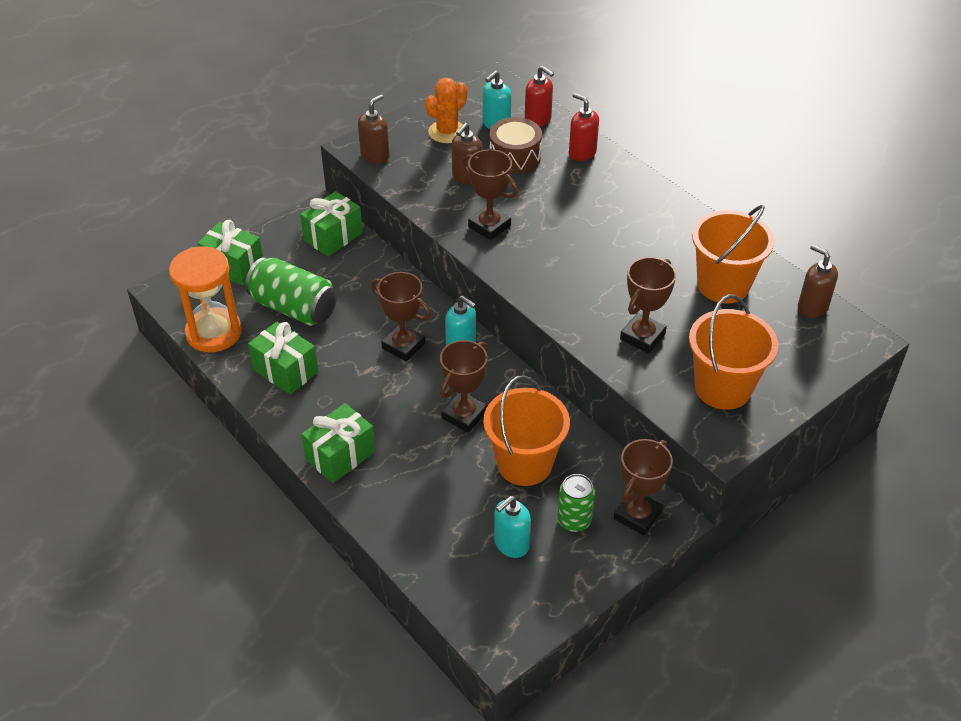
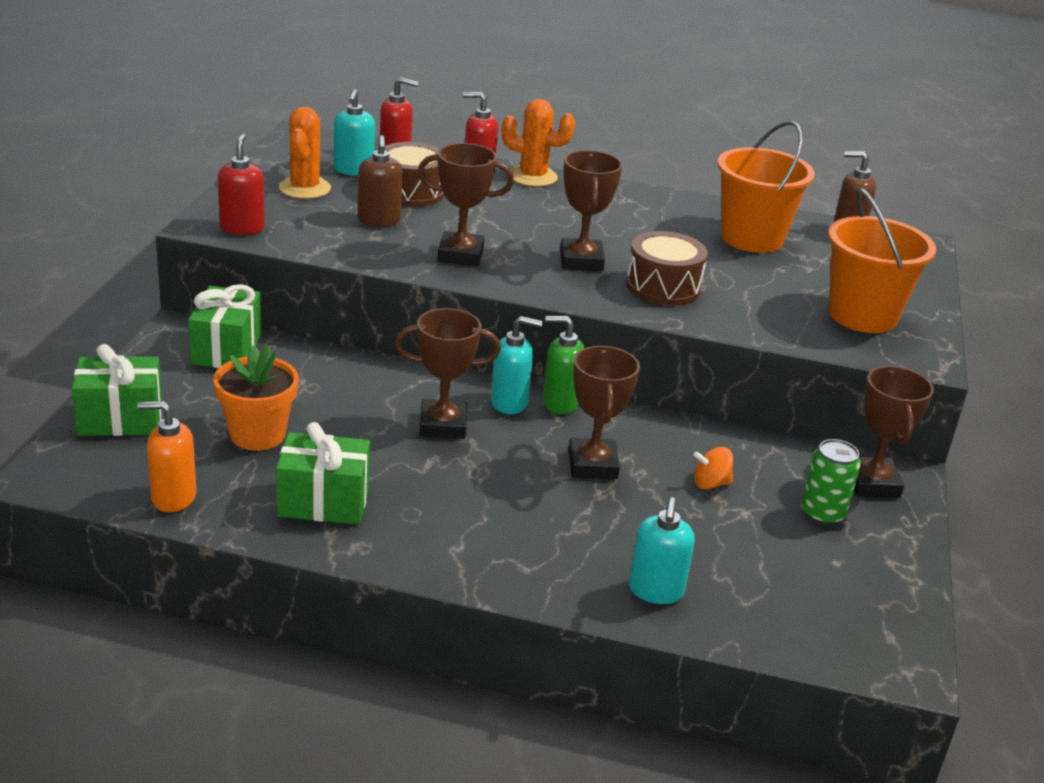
camera: 40 degrees left, 15 degrees down
(214, 332) = (173, 497): orange hourglass -> orange soap dispenser
(294, 308) = (257, 434): green can -> orange flower pot
(340, 455) = (499, 561): green gift -> none
(375, 155) = (242, 228): brown soap dispenser -> red soap dispenser
(493, 360) = (560, 403): none -> green soap dispenser
(511, 544) = (792, 563): turquoise soap dispenser -> turquoise soap dispenser (655, 591)
(524, 463) = (710, 483): orange bucket -> orange spinning top
(600, 305) = (663, 287): none -> brown drum
(618, 169) = (533, 177): none -> orange cactus
(642, 336) = (738, 299): brown trophy -> brown trophy (581, 261)

